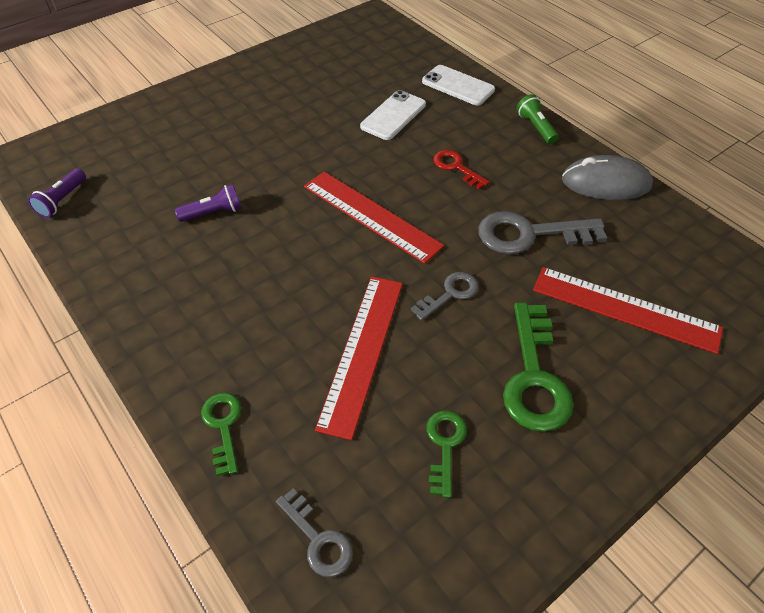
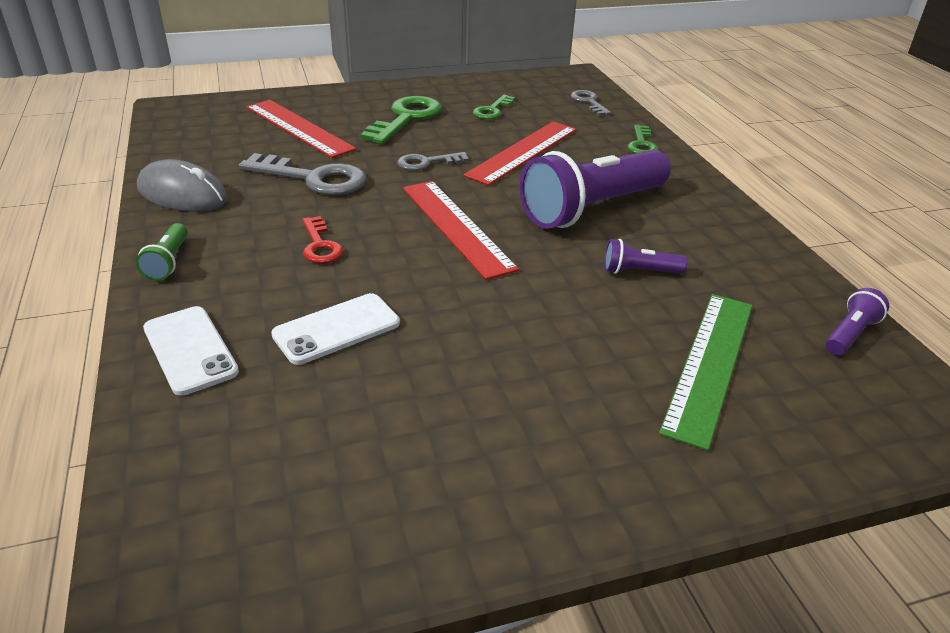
camera: 160 degrees left, 15 degrees down
(165, 153) = (709, 364): none -> green ruler
(263, 276) = (592, 209): none -> purple flashlight

